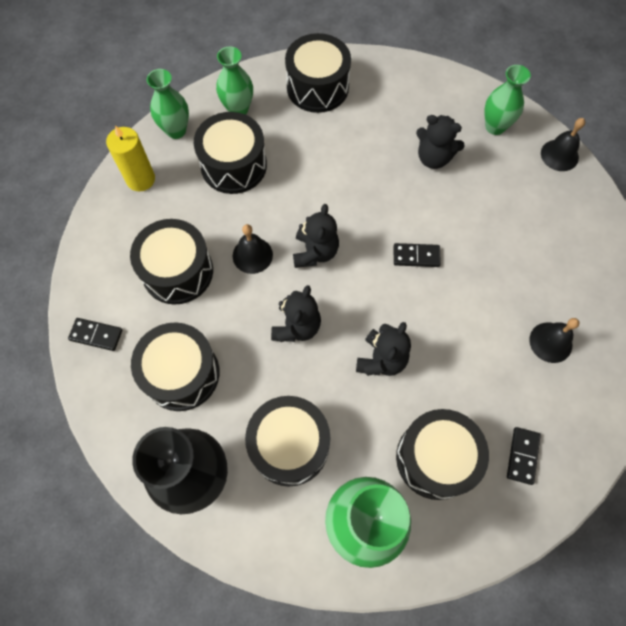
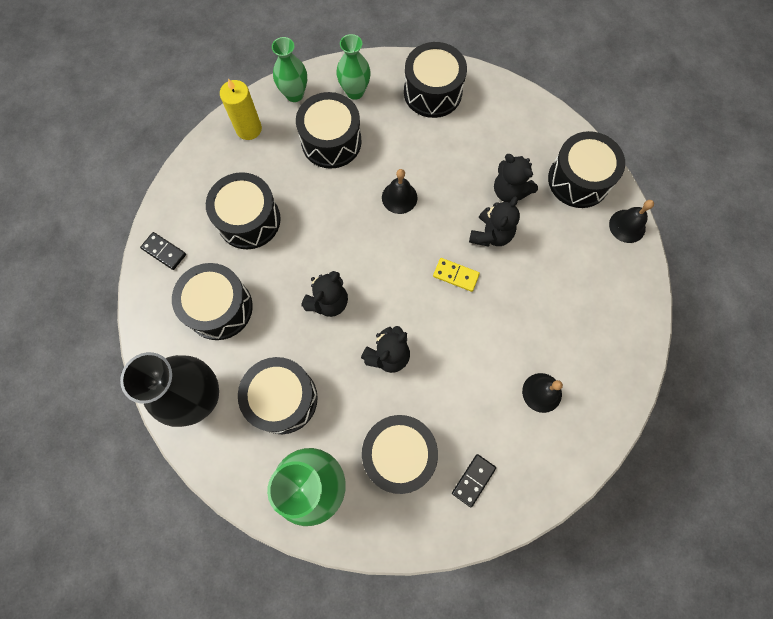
camera: 20 degrees right, 5 degrees up
(252, 255) = (316, 227): black bell -> black bell (399, 197)
(315, 252) = (370, 242): black teddy bear -> black teddy bear (491, 234)
(416, 256) = (456, 275): black domino -> yellow domino
(495, 126) = (578, 180): green vase -> black drum

